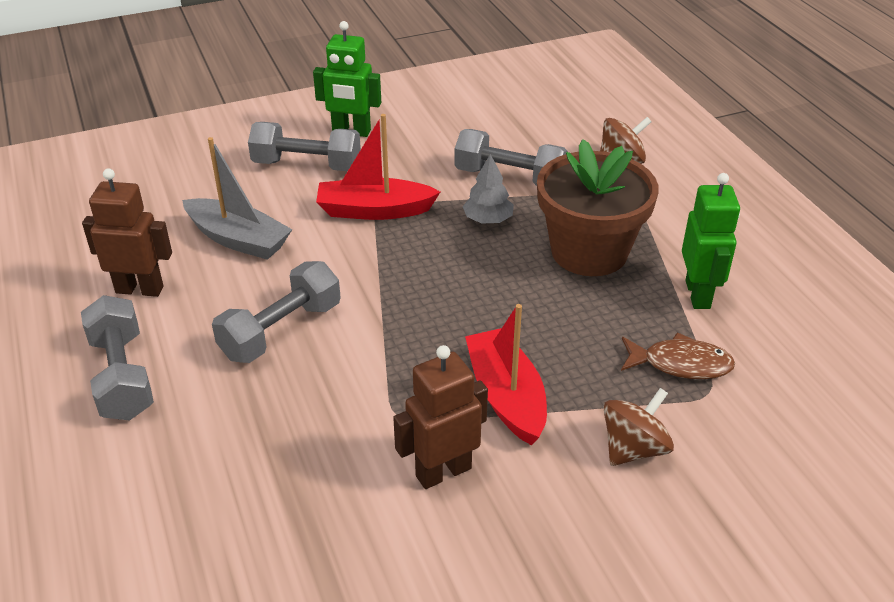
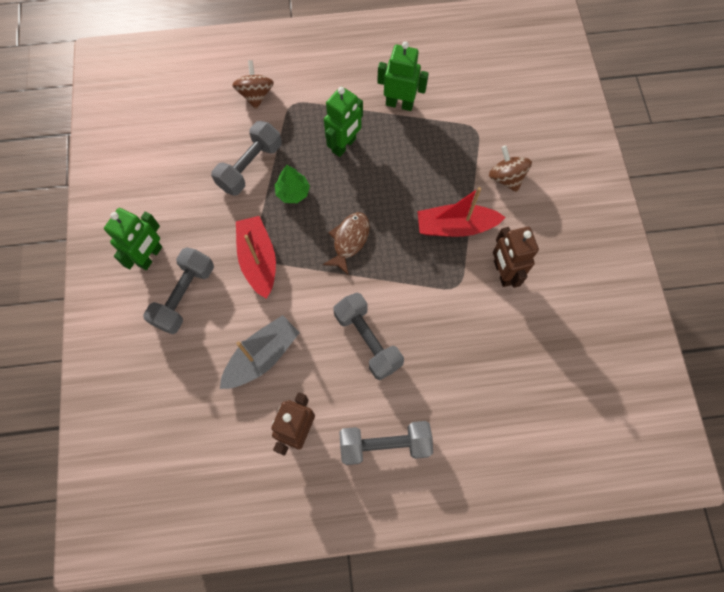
camera: 75 degrees left, 30 degrees up
(374, 210) = (258, 260): red boat -> red boat turned 150 degrees clockwise
(488, 219) = (293, 192): grey tree -> green tree
(589, 252) = (344, 145): brown flower pot -> green robot
(680, 364) = (452, 134): brown fish -> brown fish (349, 240)

